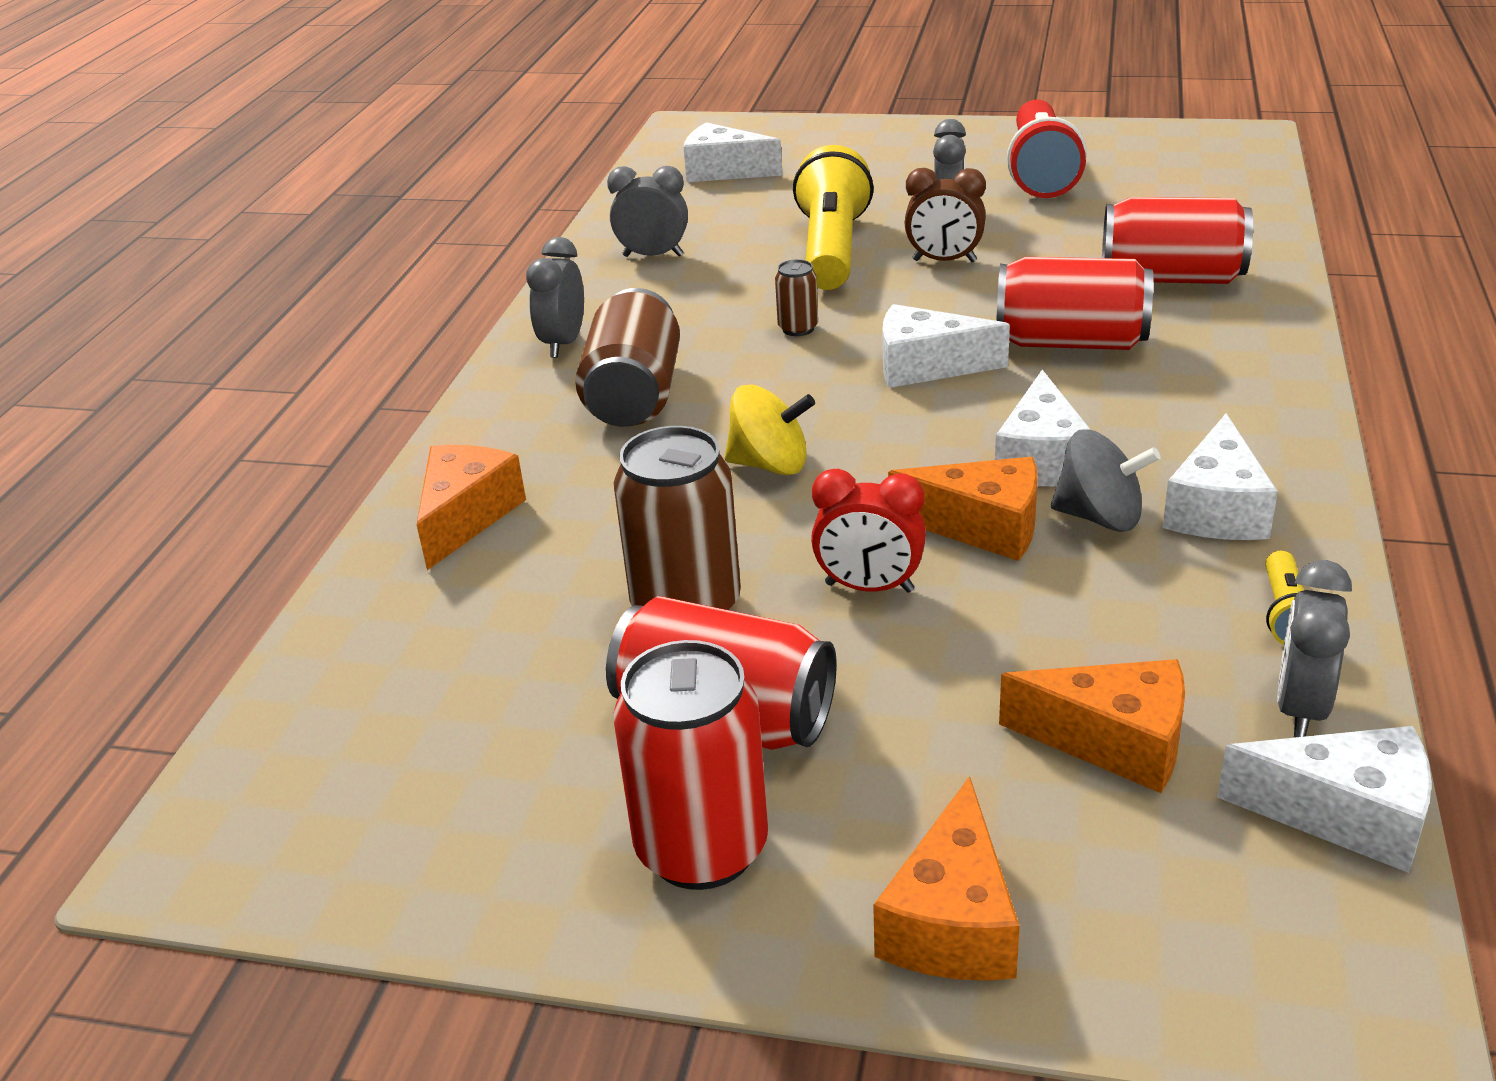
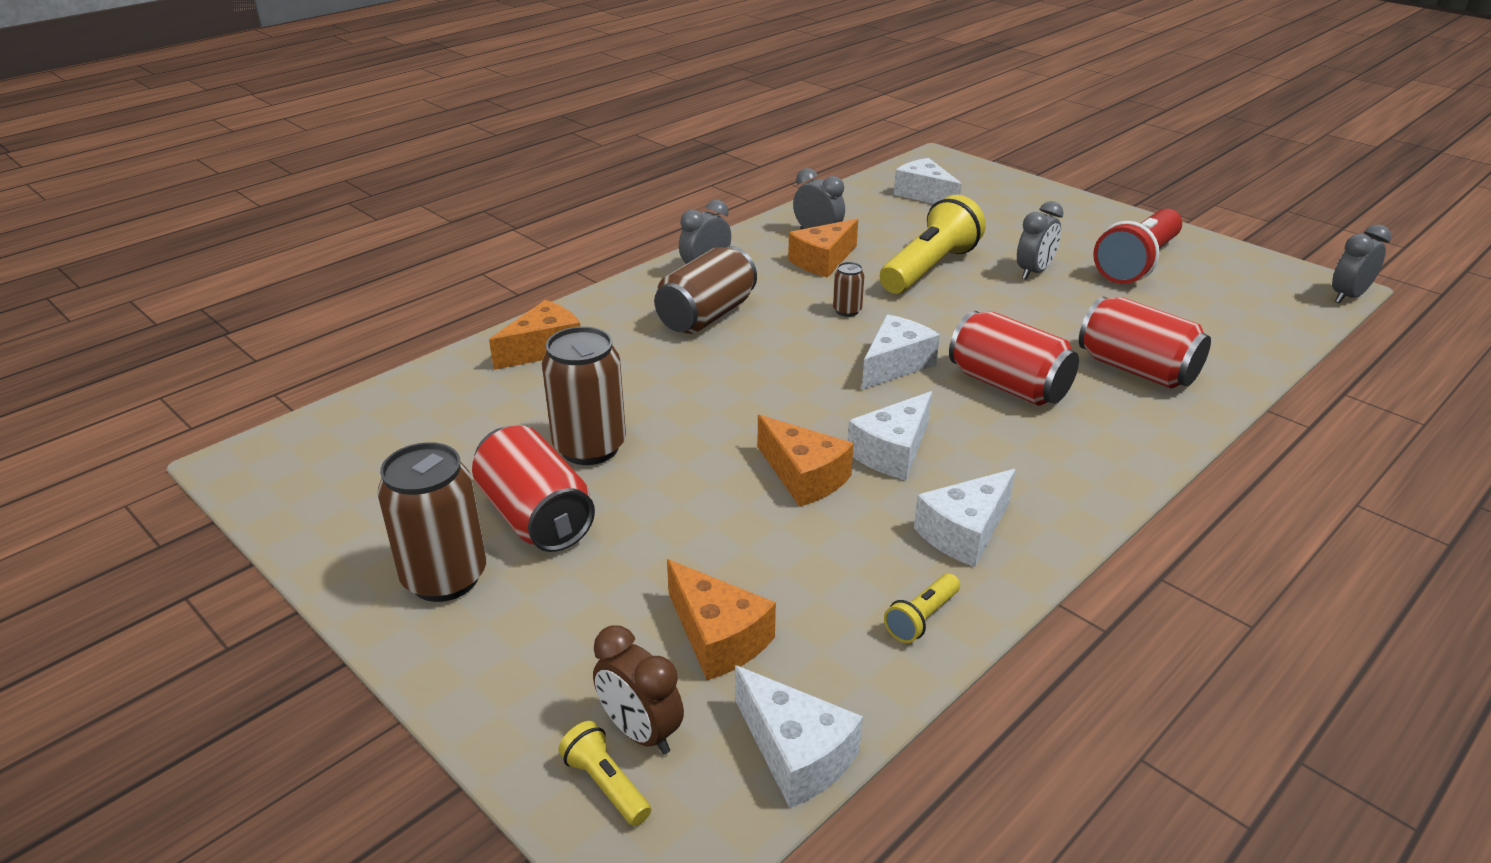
camera: 30 degrees right, 0 degrees up
(702, 849) = (445, 578): red can -> brown can
(770, 465) = (730, 387): yellow spinning top -> none
(869, 587) = (696, 482): red clock -> none
(926, 366) = (895, 364): white cheese -> white cheese turned 90 degrees clockwise
(944, 261) = (993, 301): brown clock -> brown clock (640, 732)
(952, 921) = (512, 683): orange cheese -> orange cheese (823, 261)
(1100, 517) = (882, 503): grey spinning top -> none
(1203, 965) = (606, 784): none -> yellow flashlight
(1301, 708) = (854, 678): grey clock -> grey clock (1348, 296)

